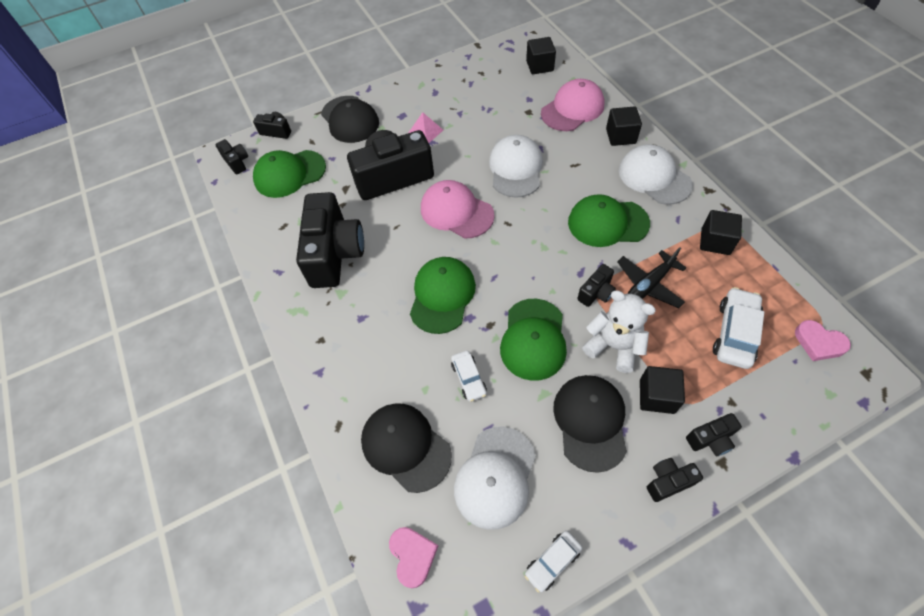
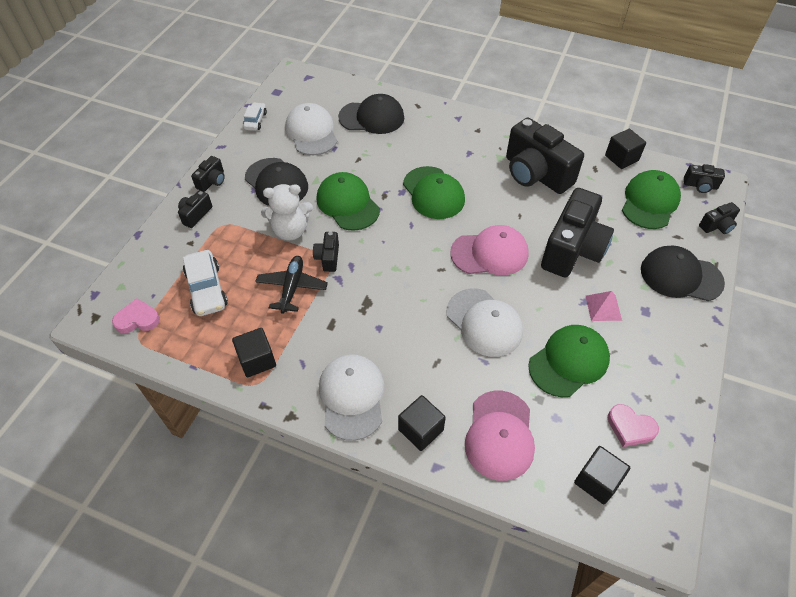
camera: 135 degrees right, 5 degrees down
(413, 556) = (326, 88): pink heart -> pink heart (630, 427)
(469, 378) = (368, 162): white car -> none
(607, 223) = (361, 320): green cap -> green cap (569, 362)
(654, 177) = (352, 397): white cap -> white cap turned 105 degrees counterclockwise
(657, 396) = (243, 218): black cube -> black cube (621, 158)

